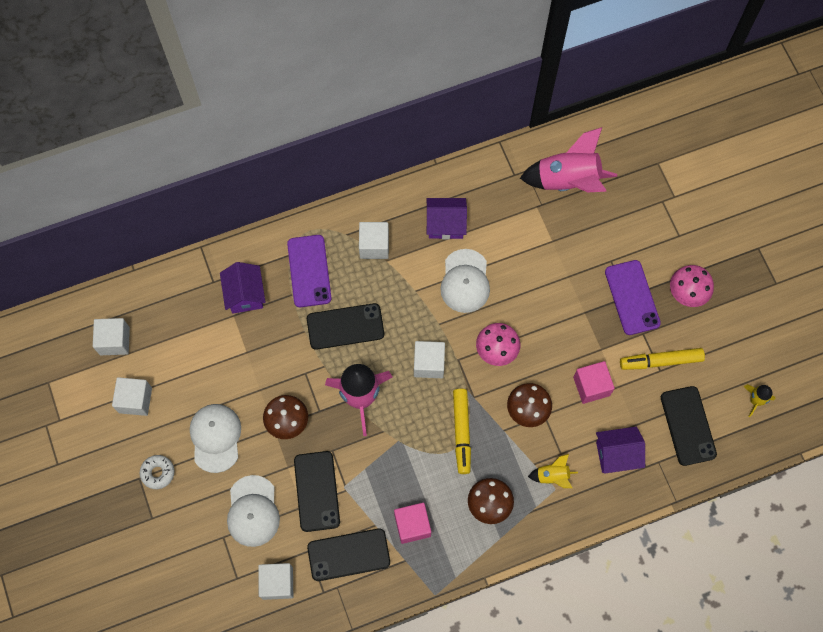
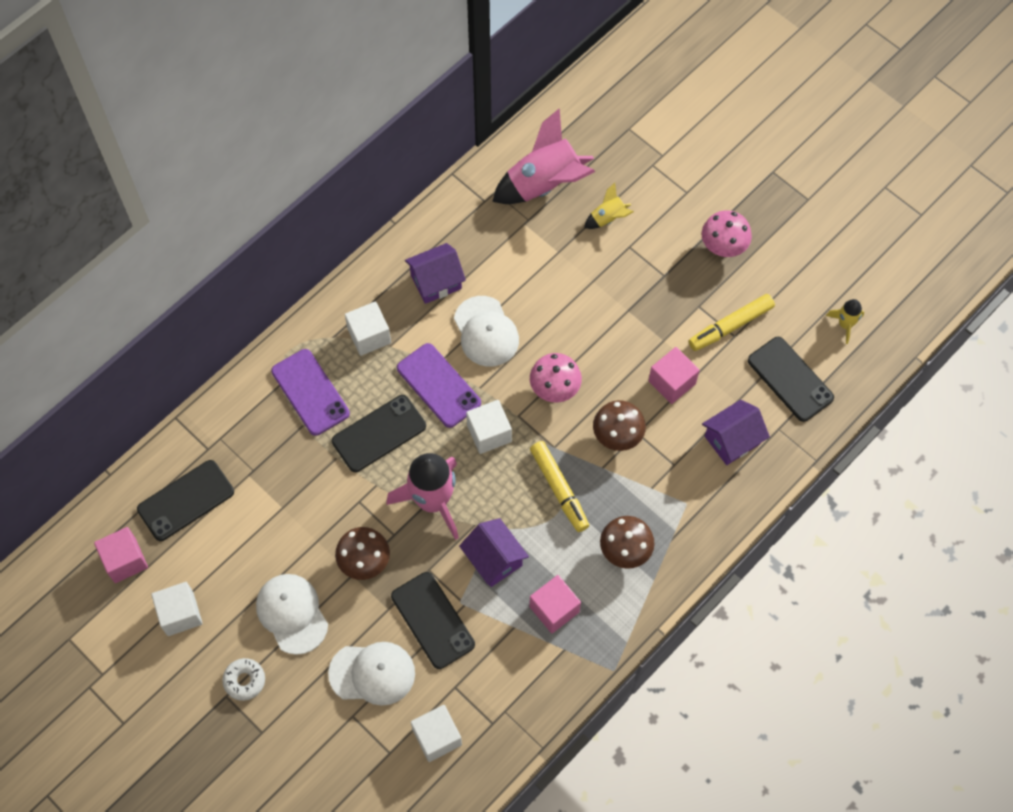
camera: 25 degrees left, 5 degrees down
(114, 341) = (125, 560): white cube -> pink cube
(245, 295) = (251, 447): purple house -> purple house (494, 559)
(253, 511) = (372, 673): white cap -> white cap turned 60 degrees counterclockwise
(348, 554) = (500, 671): black phone -> black phone (186, 500)
(552, 476) = (677, 491): yellow rocket -> yellow rocket (608, 218)
(632, 297) = (669, 274): purple phone -> purple phone (438, 385)

